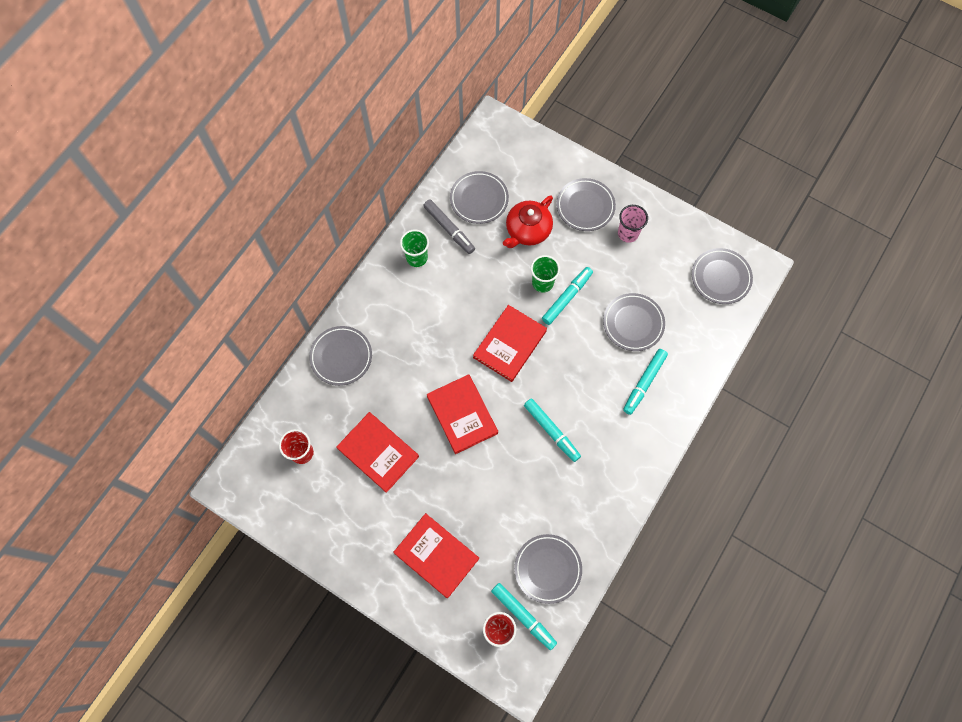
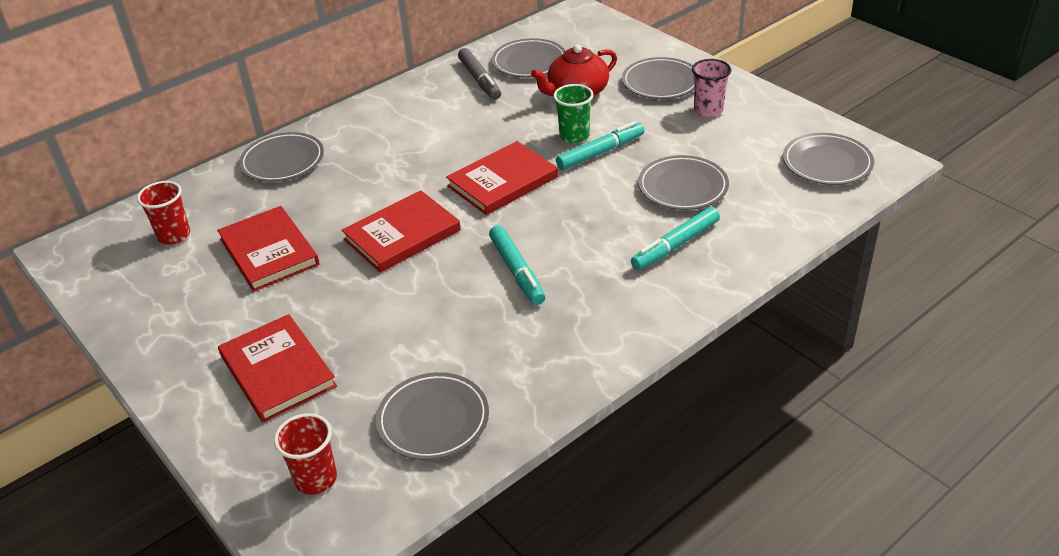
camera: 20 degrees right, 30 degrees down
(417, 258) = (427, 96): green cup -> none
(462, 414) = (402, 235): red book -> red book turned 60 degrees clockwise
(523, 616) = (364, 470): turquoise marker -> none

